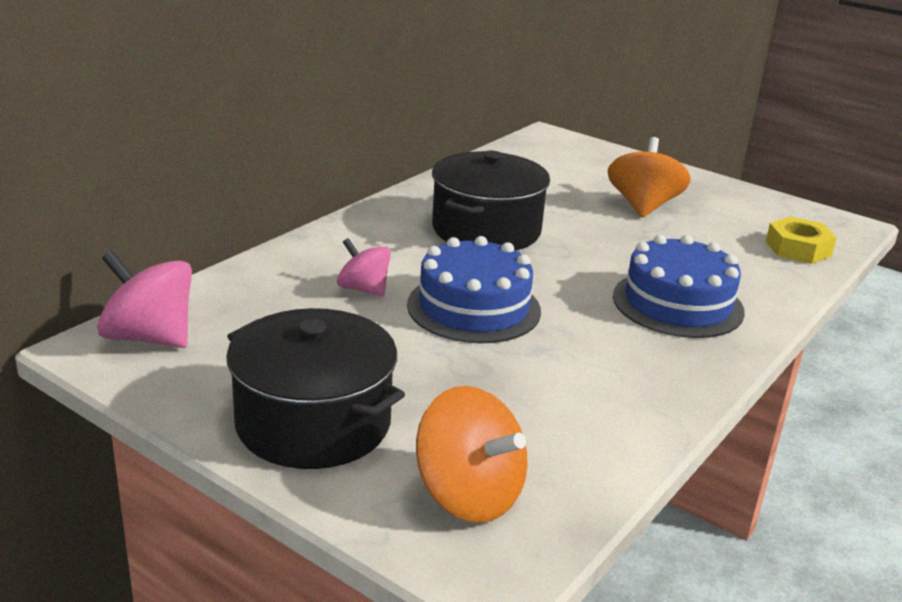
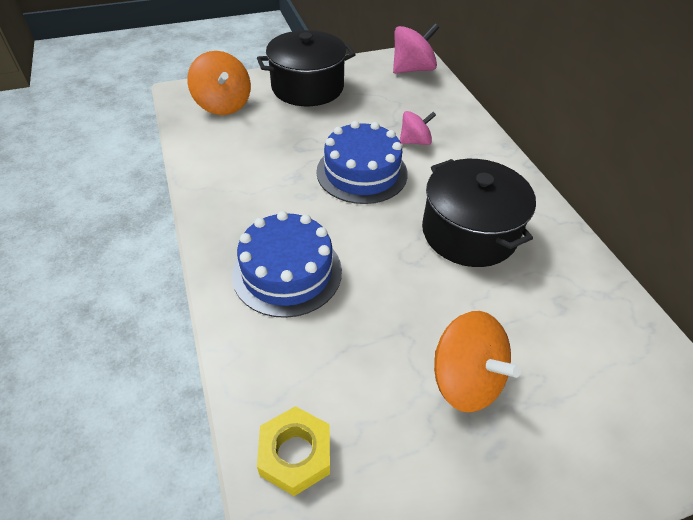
camera: 125 degrees right, 20 degrees up
(469, 495) = (223, 104): orange spinning top -> orange spinning top turned 105 degrees counterclockwise

